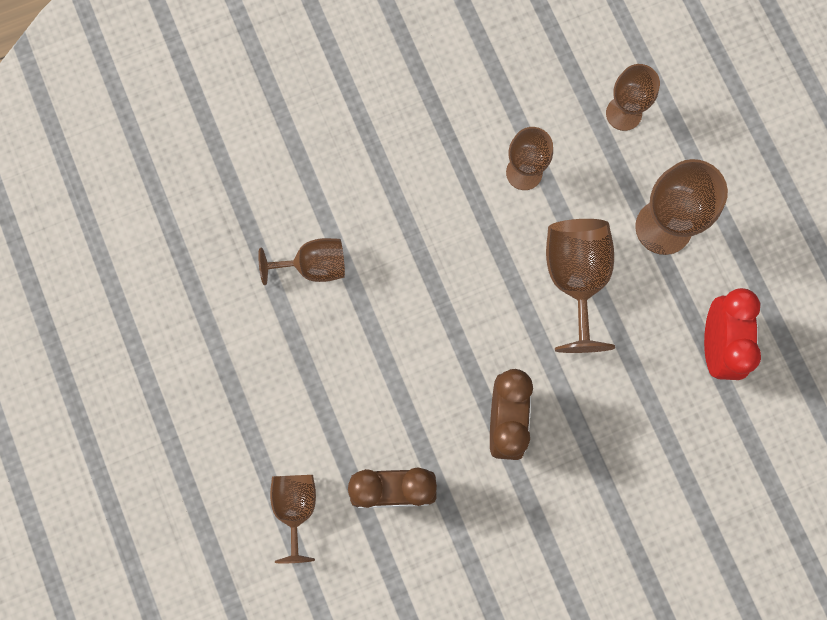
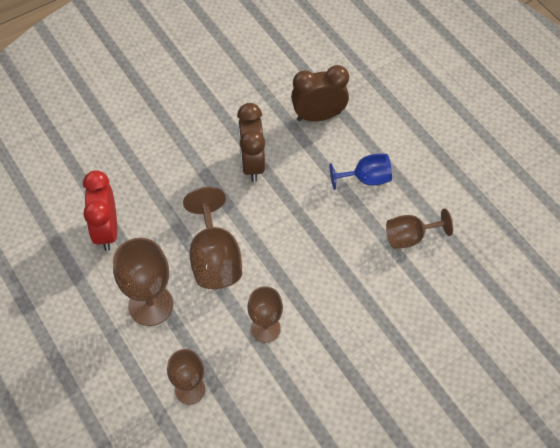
camera: 170 degrees right, 20 degrees down
(295, 507) = (379, 99): brown goblet -> none
(350, 367) = (366, 179): none -> blue goblet

